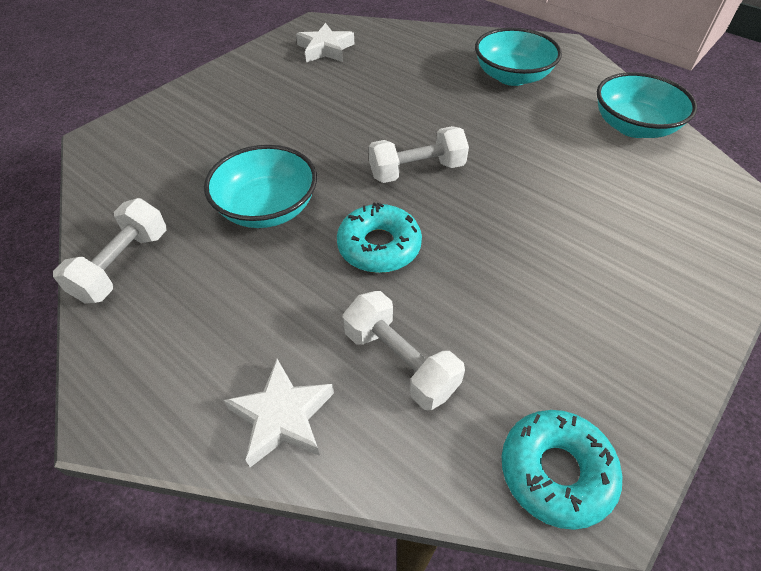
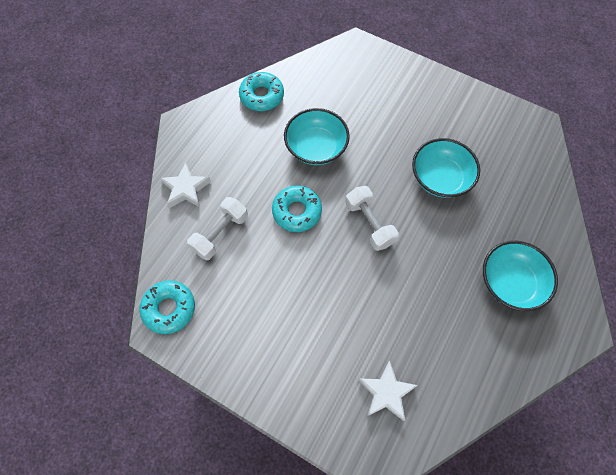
camera: 80 degrees right, 15 degrees up
(123, 265) = (262, 96): white dumbbell -> turquoise donut
(325, 49) = (502, 139): white star -> white star (386, 393)
(633, 126) = (465, 380): turquoise bowl -> turquoise bowl (440, 178)

